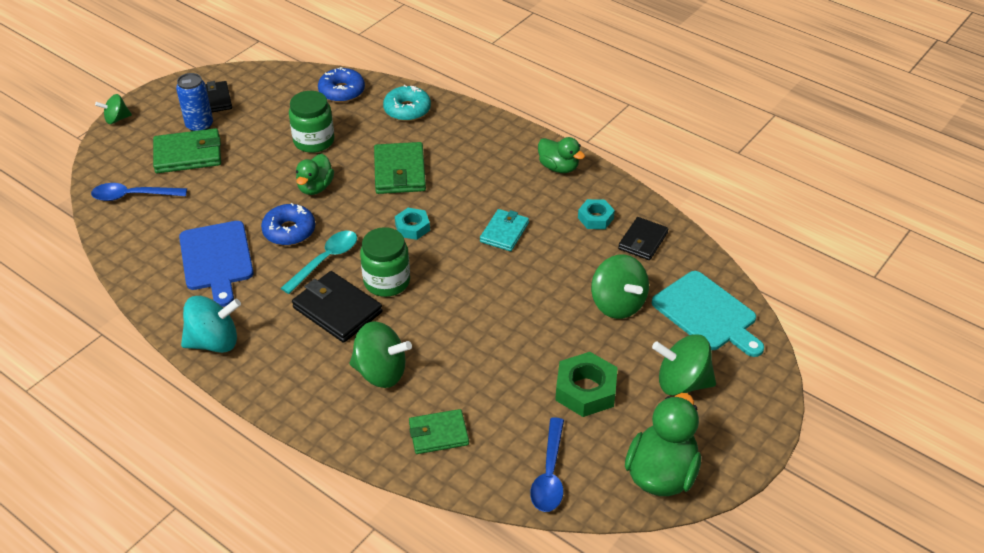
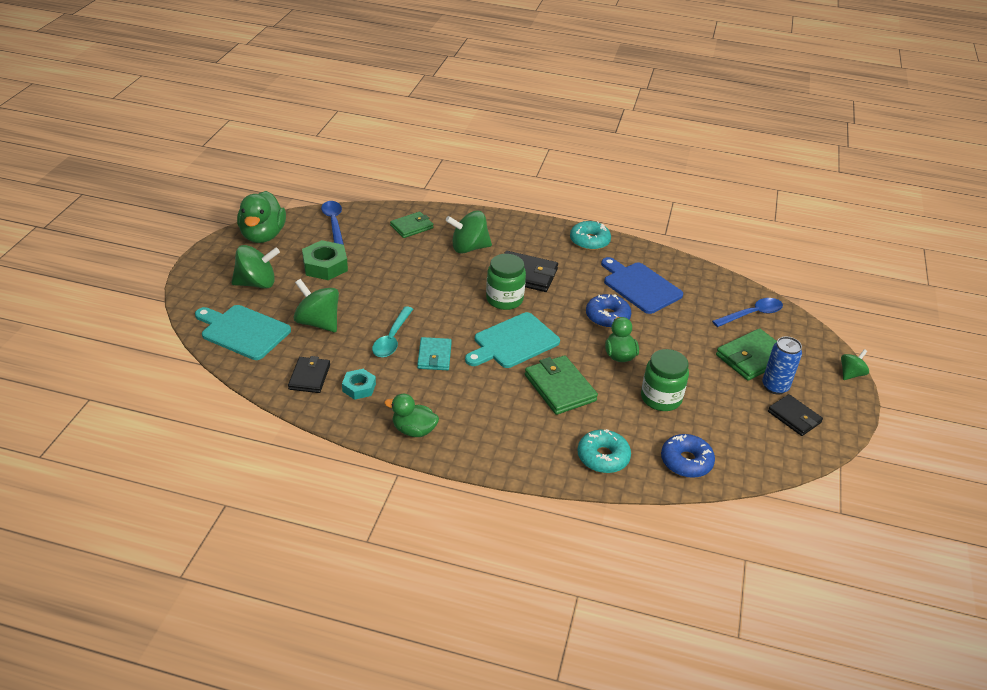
camera: 155 degrees right, 5 degrees down
(214, 342) = (589, 241): turquoise spinning top -> turquoise donut
(325, 260) = (561, 303): turquoise spoon -> turquoise spoon (392, 339)
(412, 227) = (513, 342): turquoise nut -> turquoise cutting board

